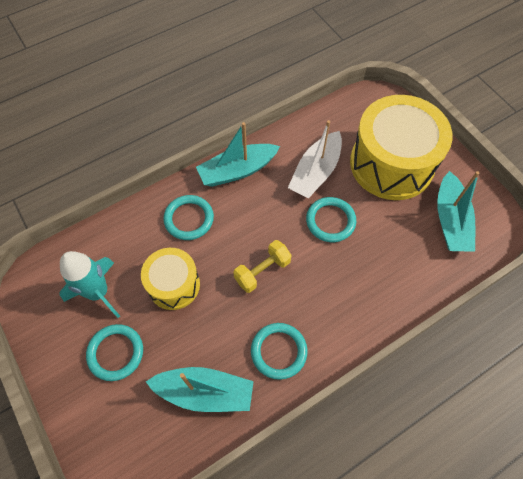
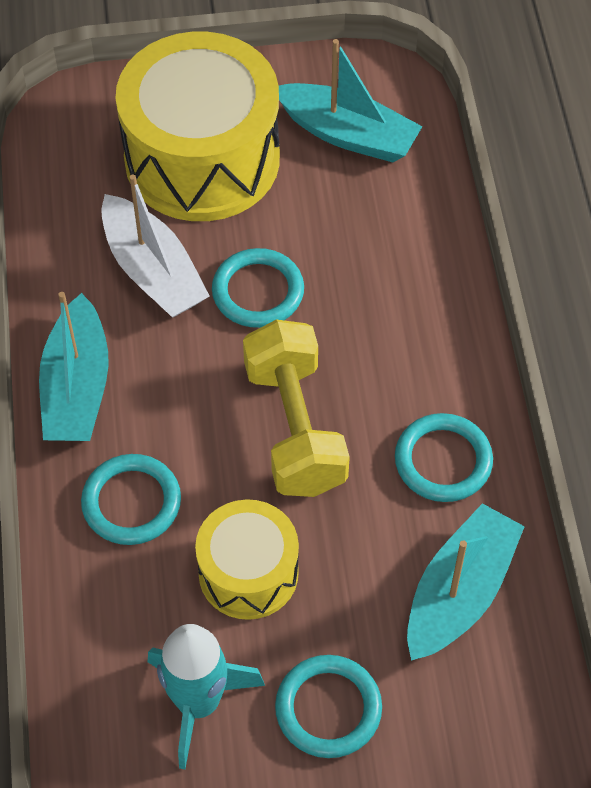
camera: 65 degrees left, 5 degrees down
(262, 271) = (295, 428): yellow dumbbell -> yellow dumbbell, size x1.60

